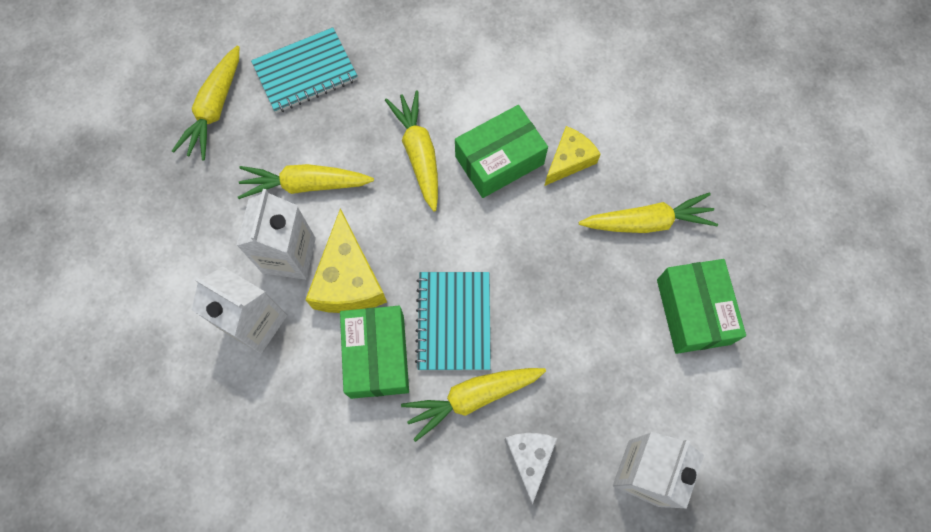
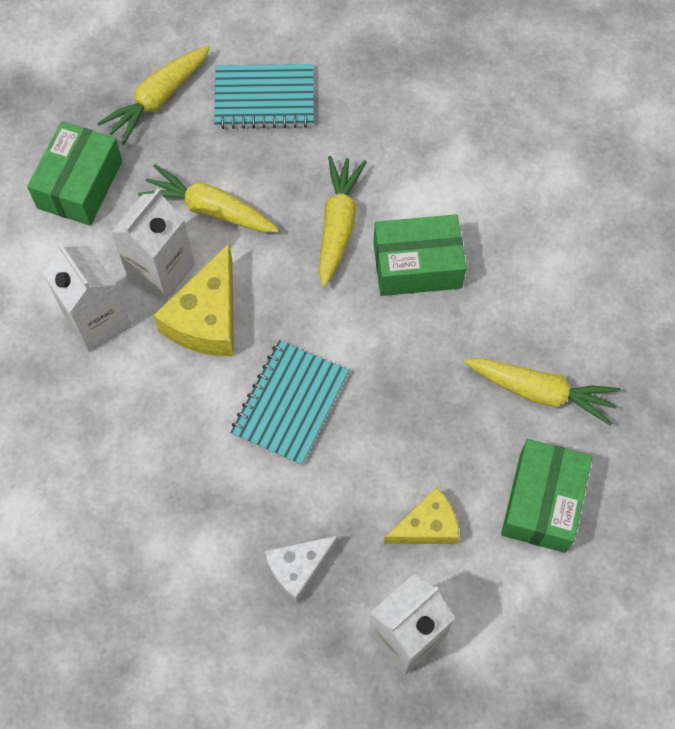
camera: 25 degrees right, 5 degrees down
(377, 356) = (198, 404): green box -> green box (80, 184)
(472, 397) = (272, 484): yellow carrot -> none
(529, 458) = (298, 568): white cheese -> white cheese turned 150 degrees counterclockwise
(569, 160) = (490, 295): yellow cheese -> yellow cheese (427, 526)

